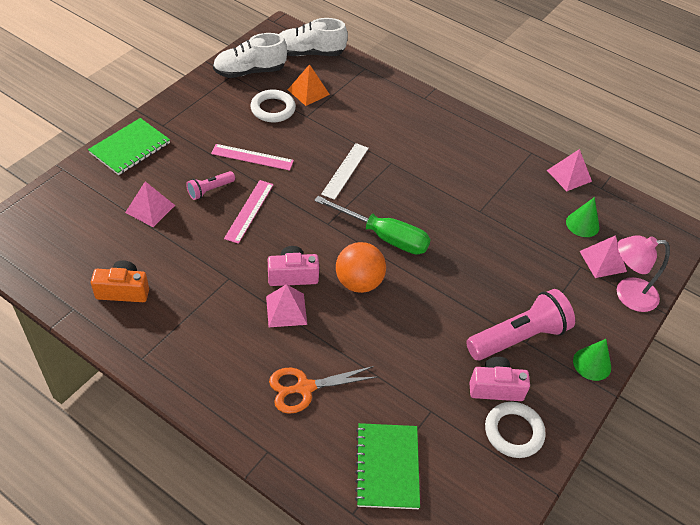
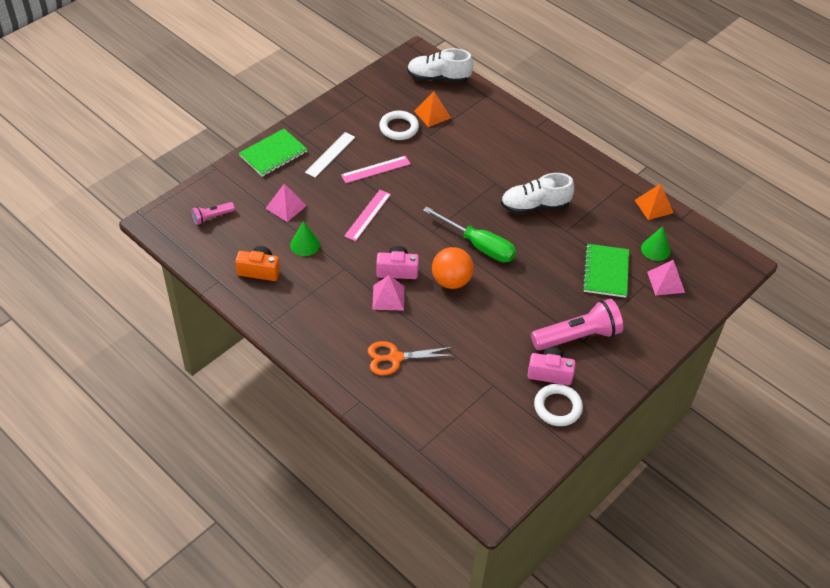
camera: 10 degrees right, 0 degrees up
(210, 190) = (337, 195): pink flashlight -> pink flashlight (212, 217)
(250, 71) = (382, 92): white shoe -> white shoe (534, 206)
(252, 157) = (376, 169): pink ruler -> pink ruler turned 45 degrees counterclockwise
(345, 171) = (454, 187): white ruler -> white ruler (330, 154)
(387, 467) = (451, 421): green notebook -> green notebook (606, 272)
(569, 175) = (654, 206): pink pyramid -> orange pyramid
(592, 364) = (635, 363): green cone -> green cone (305, 244)
(627, 294) = (680, 311): pink lamp -> none

